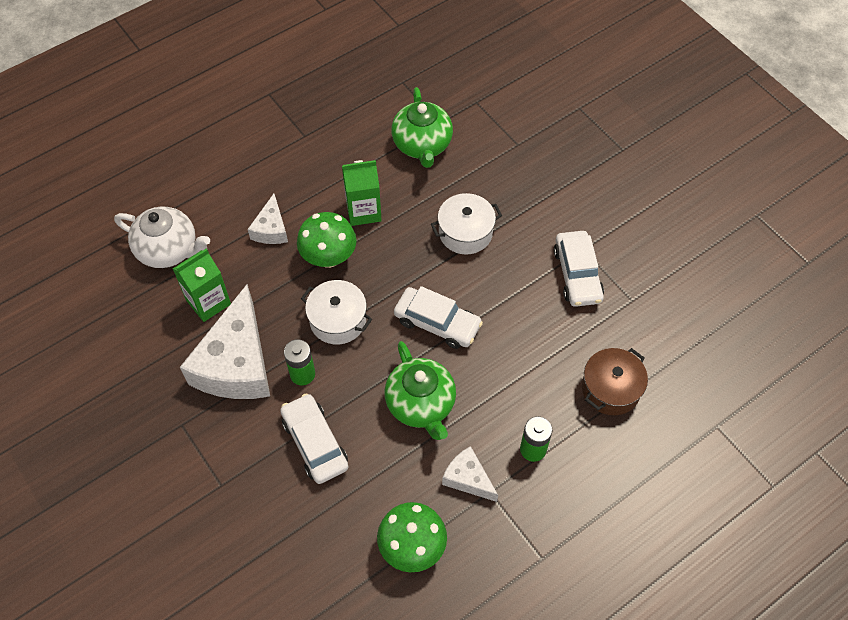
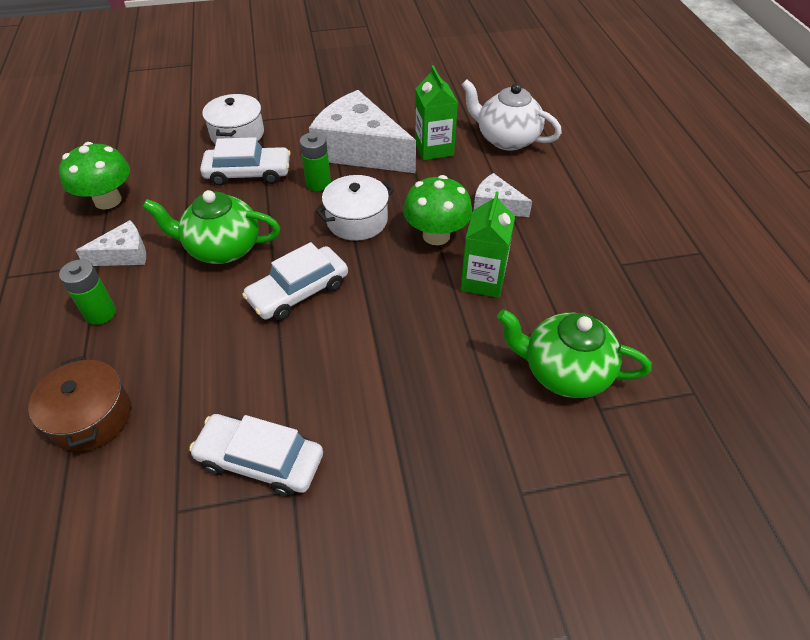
camera: 115 degrees right, 10 degrees down
(169, 250) = (506, 139): white teapot -> white teapot turned 75 degrees clockwise
(465, 232) = (399, 363): white pot -> white pot (237, 134)

